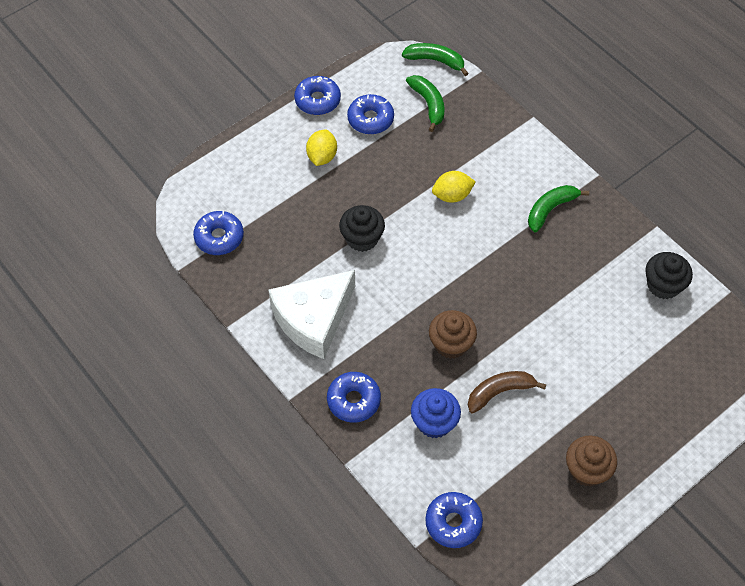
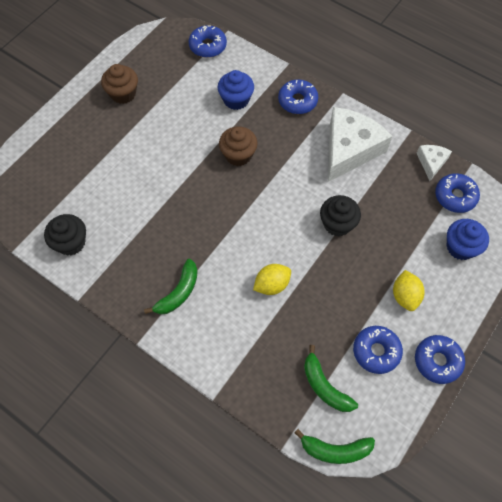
camera: 165 degrees right, 5 degrees up
(225, 280) = (431, 163): none -> white cheese
(242, 187) = (460, 247): none -> blue cupcake
(499, 392) = (193, 129): brown banana -> none

